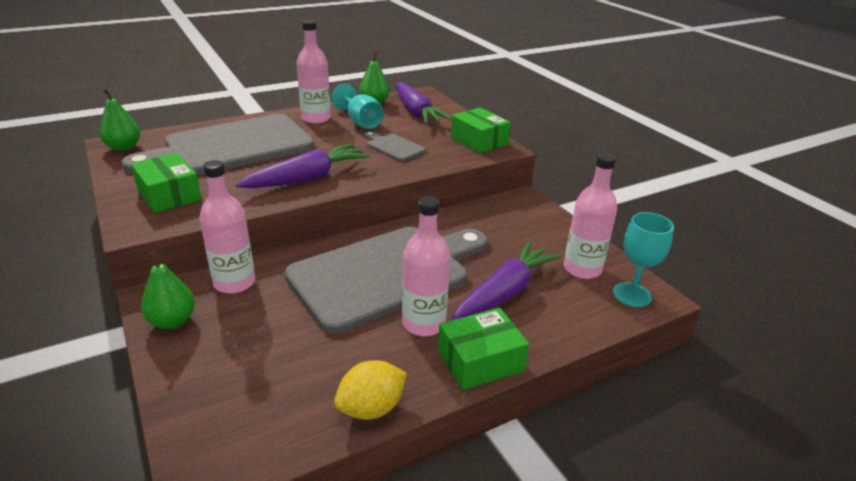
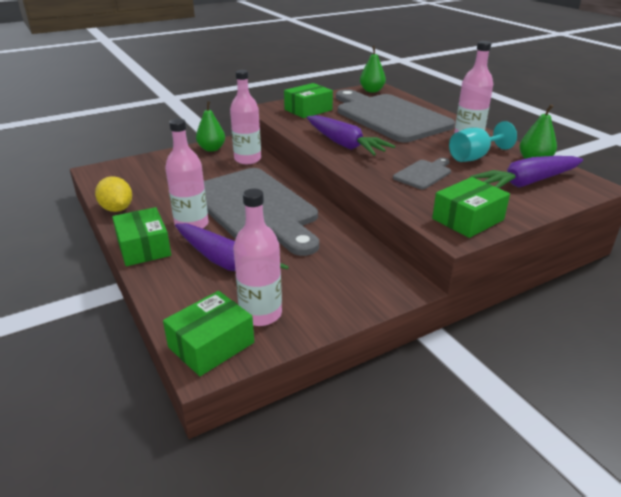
camera: 90 degrees right, 0 degrees up
(632, 295) = (211, 345): turquoise goblet -> green box

